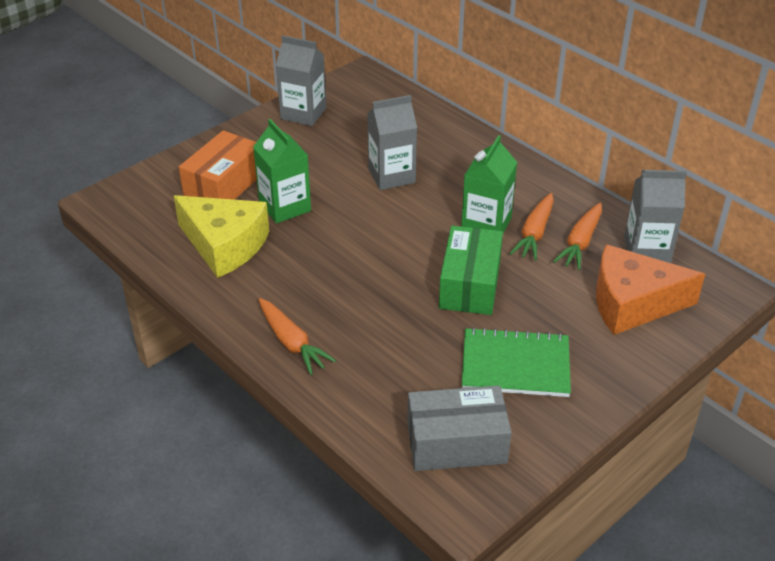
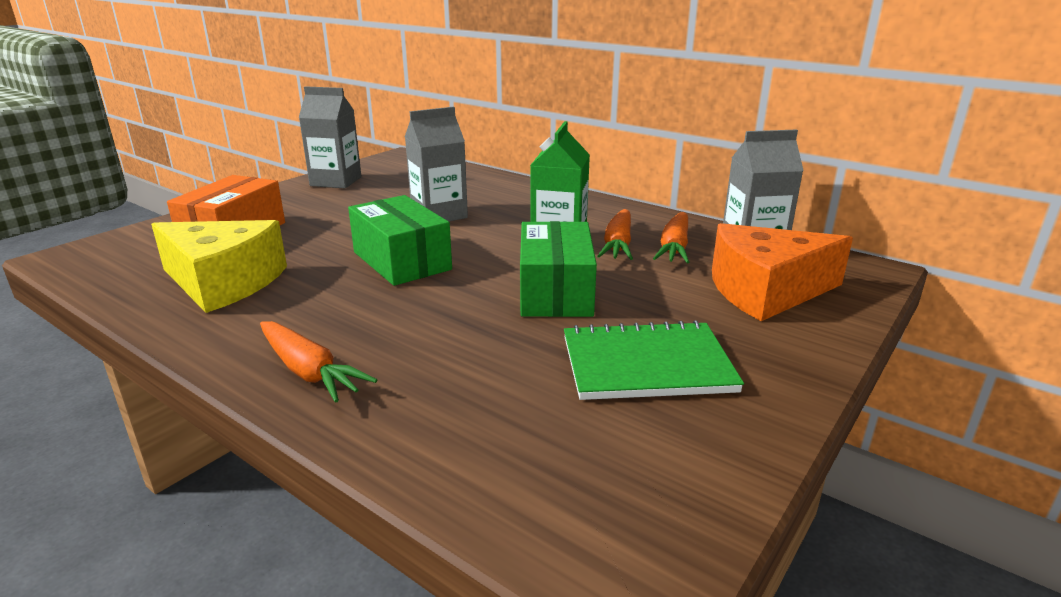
camera: 10 degrees left, 15 degrees down
(285, 207) = (309, 245): green carton -> none
(357, 235) = (401, 261): none -> green box
(456, 443) = (592, 474): grey box -> none

